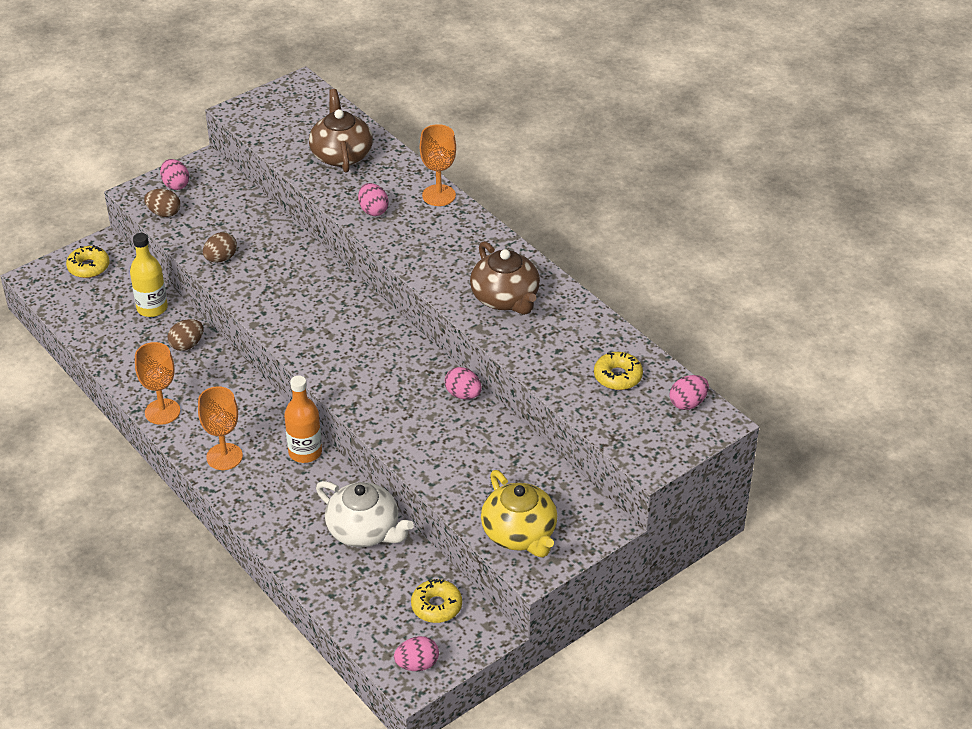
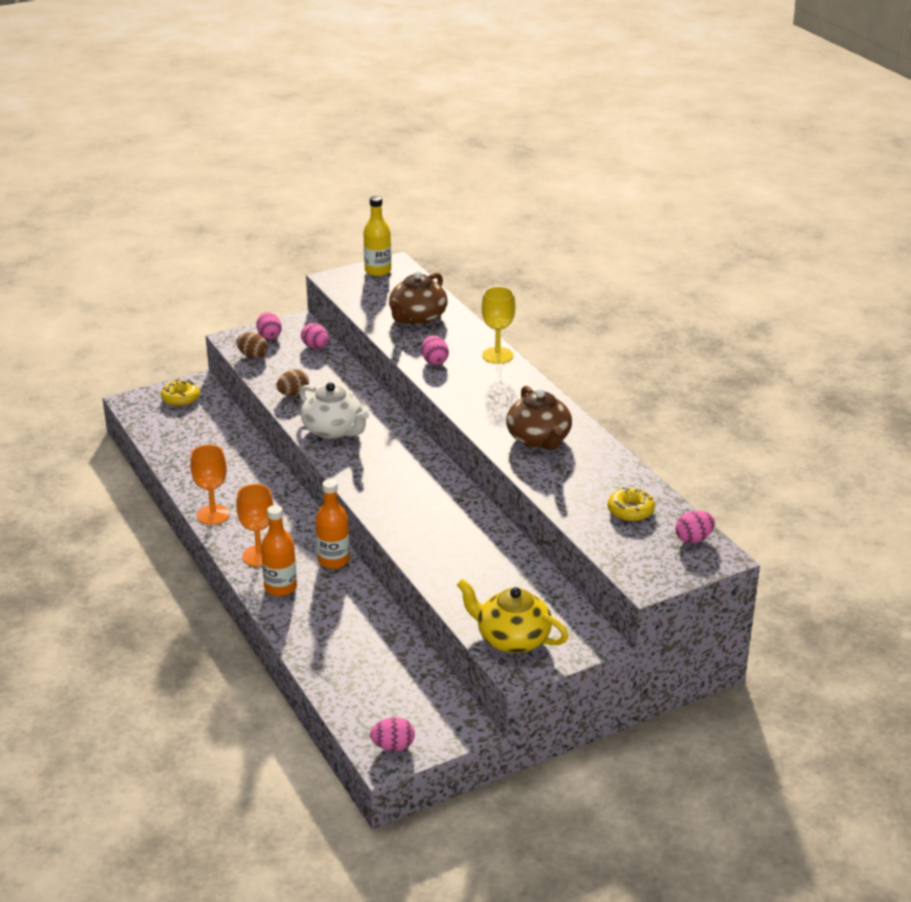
camera: 10 degrees right, 10 degrees down
(152, 308) = (227, 434): yellow bottle -> yellow bottle (378, 271)
(187, 345) = (250, 466): brown egg -> none
(257, 492) = (280, 587): none -> orange bottle
(341, 154) = (417, 318): brown teapot -> brown teapot turned 150 degrees counterclockwise
(364, 531) = (372, 630): white teapot -> white teapot (333, 430)
(436, 606) = (424, 700): yellow donut -> none
(439, 195) = (497, 355): orange goblet -> yellow goblet
(463, 394) = (486, 520): pink egg -> pink egg (315, 347)
(519, 534) = (512, 638): yellow teapot -> yellow teapot turned 135 degrees clockwise

